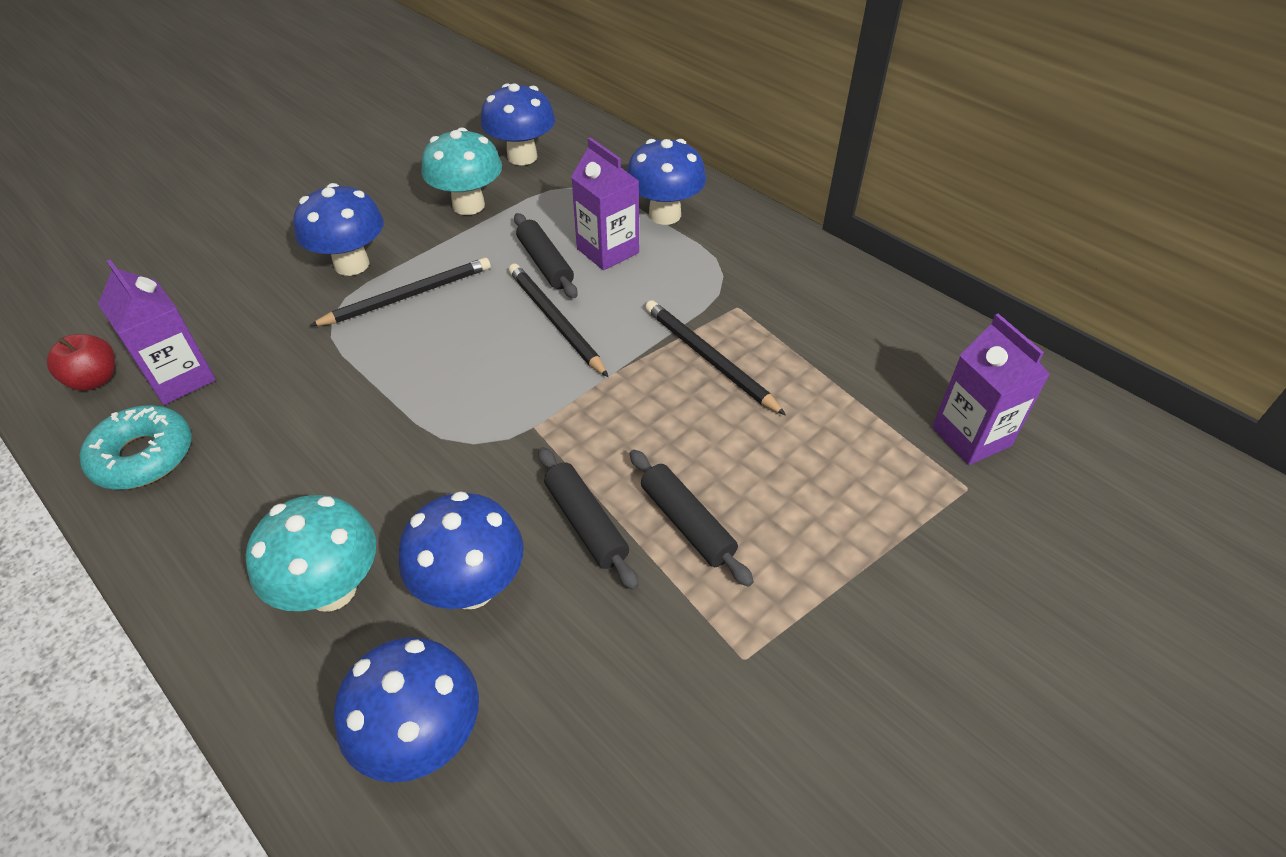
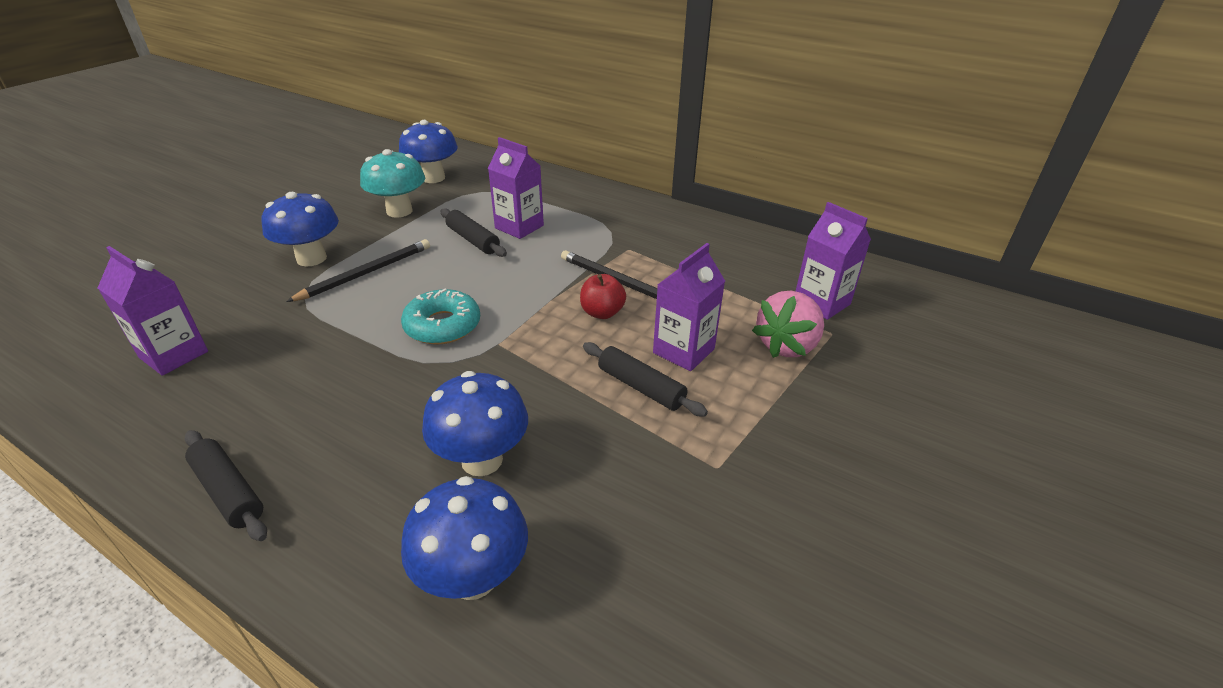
camera: 15 degrees left, 10 degrees down
(95, 380) = (89, 367): red apple -> red apple (602, 313)
(143, 456) = (150, 416): turquoise donut -> turquoise donut (442, 325)
(332, 590) = (358, 484): turquoise mushroom -> none
(555, 321) = (493, 274): black pencil -> none
(586, 523) = (562, 400): black rolling pin -> black rolling pin (229, 491)
(665, 215) = (555, 201): blue mushroom -> none
(758, 479) = (683, 351): none -> purple carton
(898, 496) = (787, 345): none -> pink strawberry

